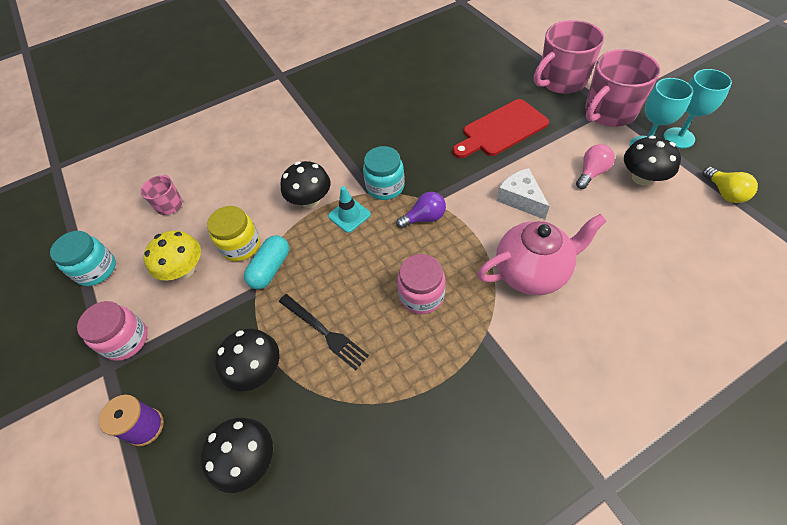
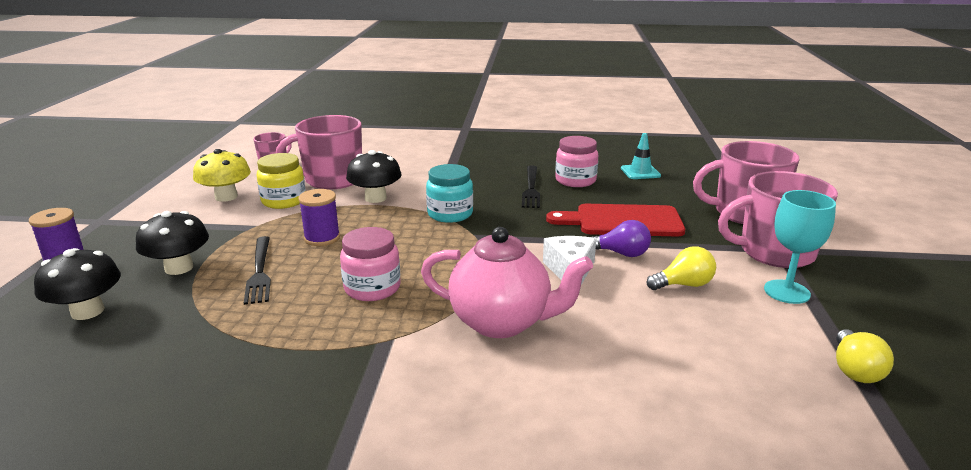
camera: 30 degrees right, 30 degrees down
(96, 269) = (176, 174): turquoise jar -> none
(126, 340) = (132, 214): pink jar -> pink jar (575, 180)
(248, 198) = (332, 180): none -> pink mug
(271, 269) = (283, 221): turquoise capsule -> none
(325, 268) = (322, 238): none -> purple spool
(349, 215) = (392, 218): turquoise traffic cone -> turquoise traffic cone (640, 172)
(409, 126) = (531, 188): none -> black fork
(424, 218) = (454, 245): purple light bulb -> purple light bulb (621, 253)
(591, 173) = (683, 285): pink light bulb -> yellow light bulb
(642, 178) = (746, 312): black mushroom -> none
(679, 138) = (848, 303): turquoise goblet -> none

